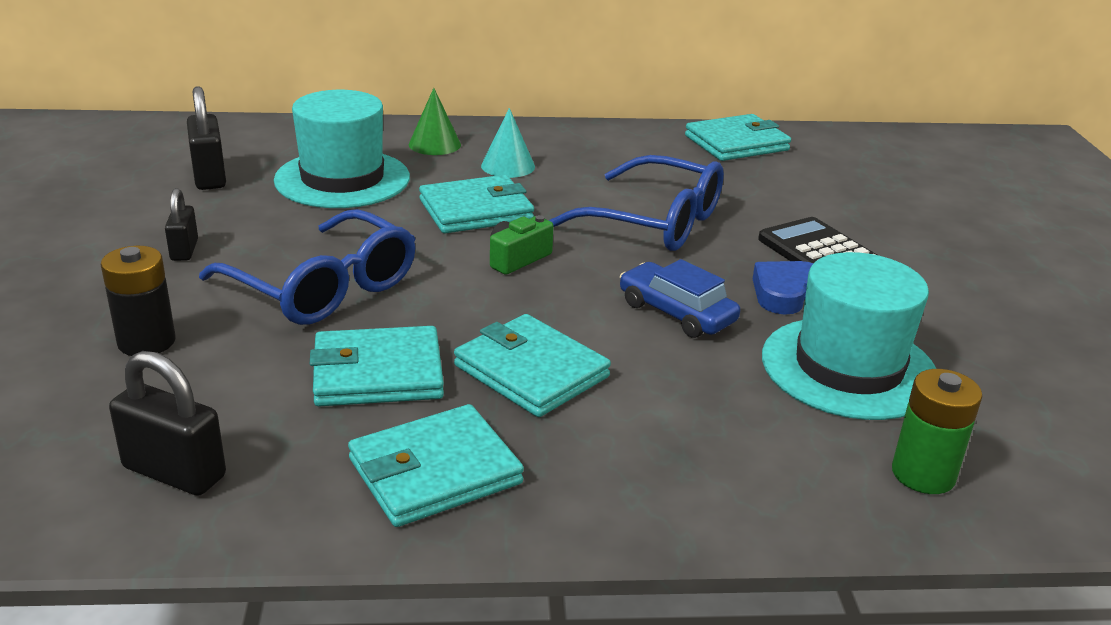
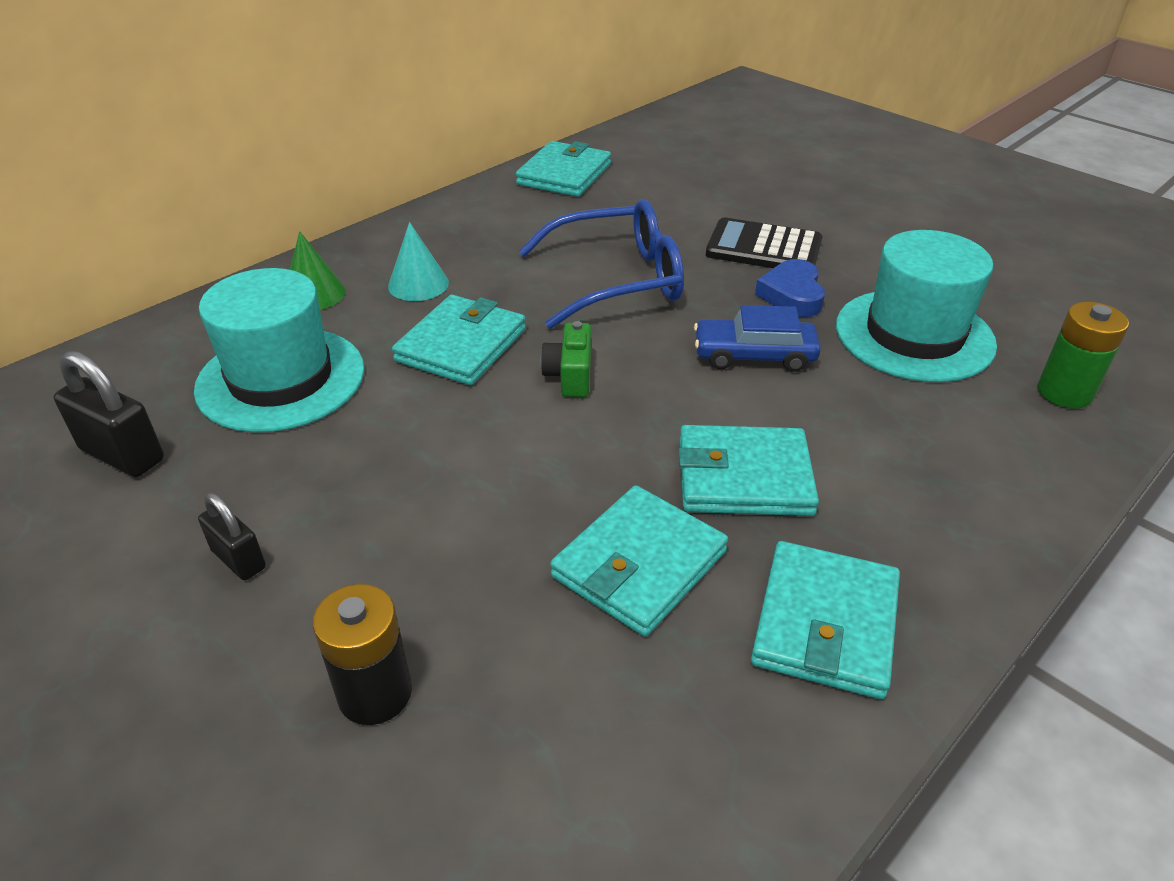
camera: 40 degrees left, 10 degrees up
(174, 472) = (638, 809): black padlock -> none
(325, 288) = (456, 509): blue glasses -> none

